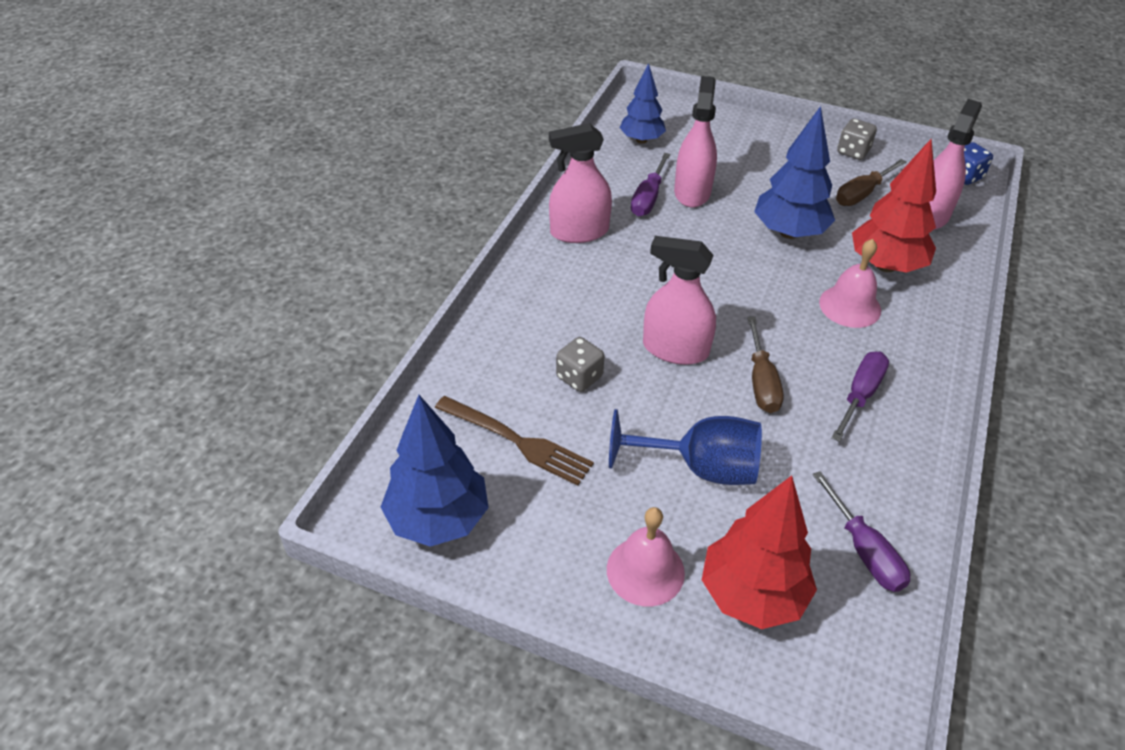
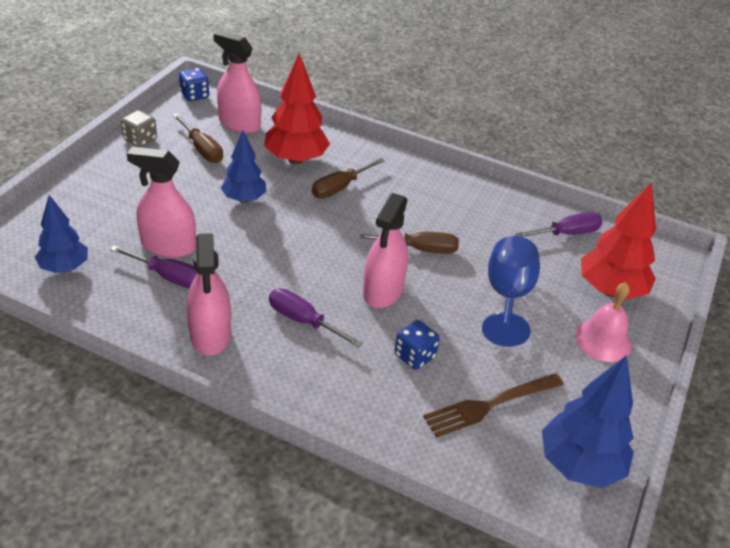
camera: 90 degrees left, 5 degrees down
(517, 441) = (490, 405): brown fork -> brown fork turned 150 degrees counterclockwise
(579, 377) = (414, 356): grey dice -> blue dice
(789, 232) = (244, 199): blue tree -> blue tree, size x0.66
(850, 306) = (340, 187): pink bell -> brown screwdriver
(860, 395) = (433, 204): purple screwdriver -> purple screwdriver (304, 321)

